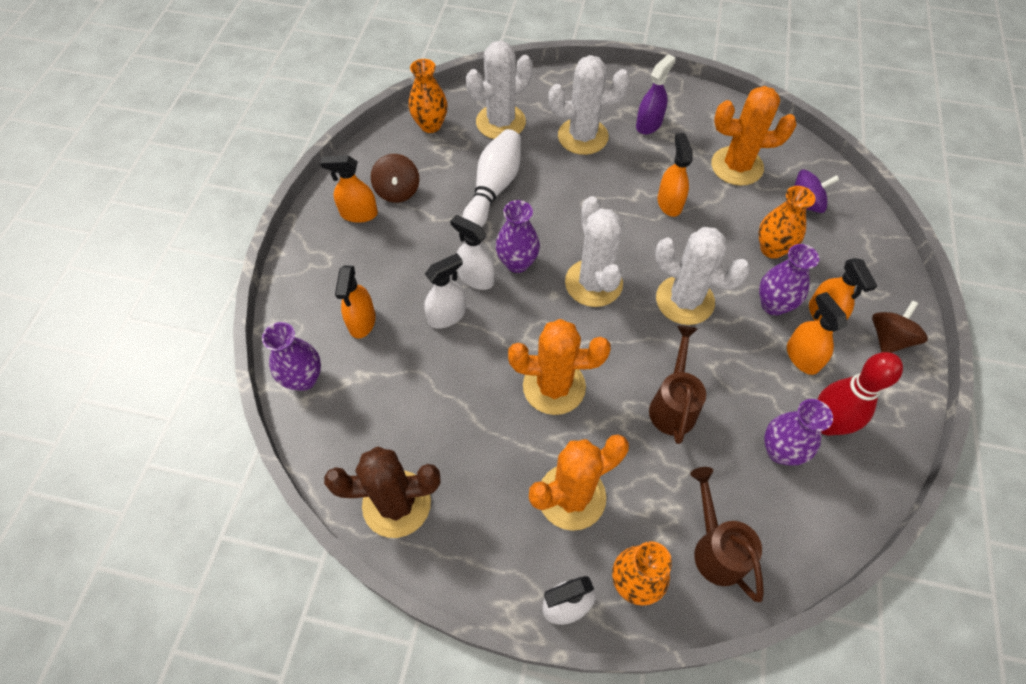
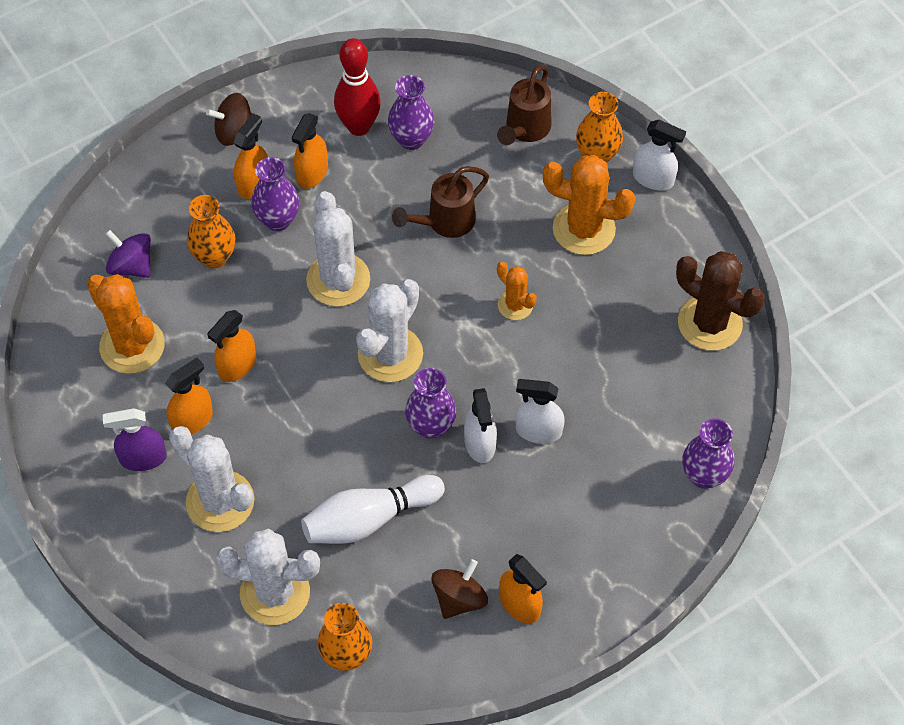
camera: 135 degrees left, 0 degrees up
(362, 321) = (614, 486): orange spray bottle -> orange spray bottle (192, 420)
(554, 386) = (515, 305): orange cactus -> orange cactus, size x0.55

